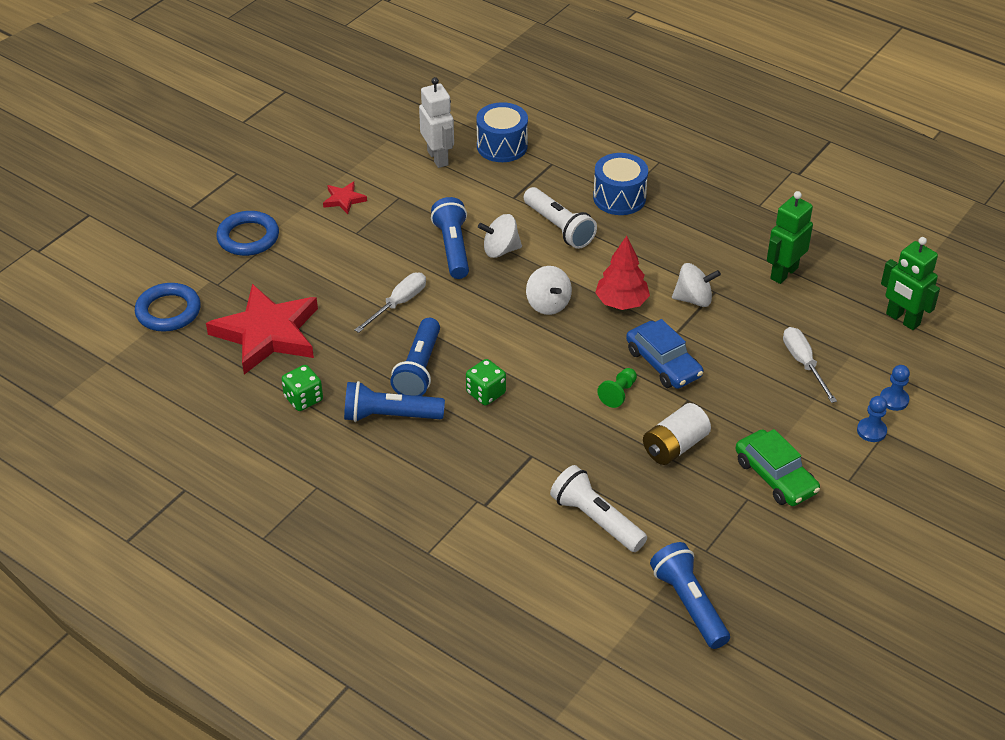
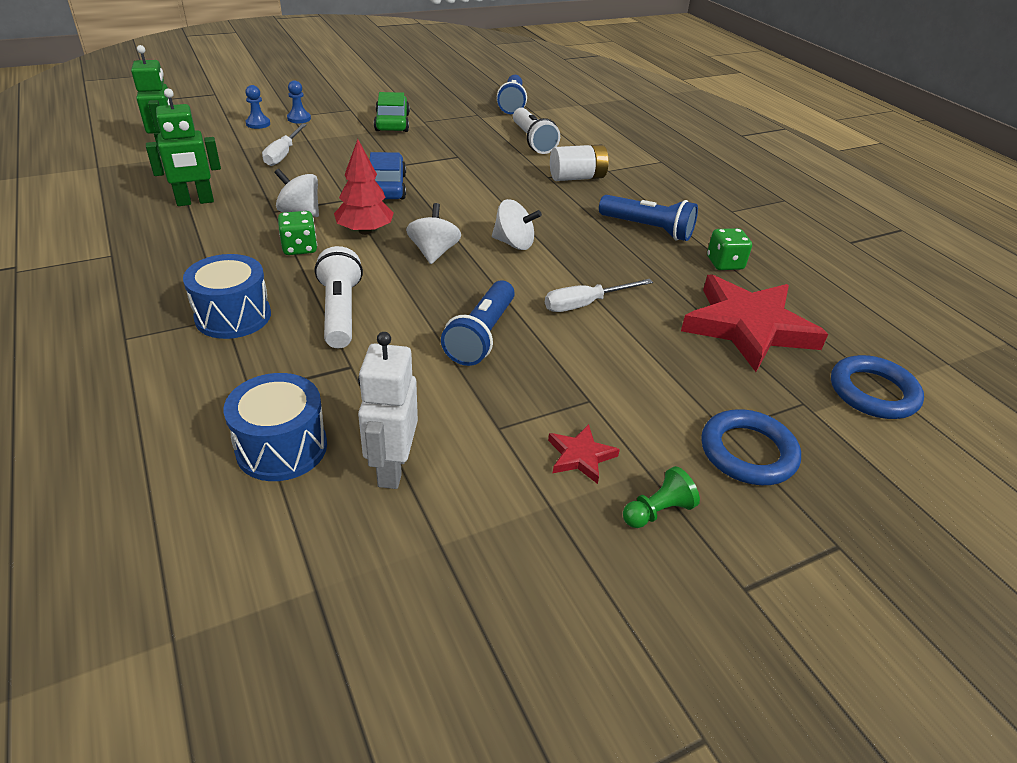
camera: 155 degrees left, 5 degrees down
(419, 369) = (600, 249): blue flashlight -> none
(486, 393) = (552, 216): green dice -> green dice (299, 248)
(500, 250) = (430, 314): white spinning top -> white spinning top (514, 243)
(618, 393) = (444, 183): green pawn -> green pawn (657, 511)
(674, 446) = (439, 150): white battery -> white battery (577, 177)

